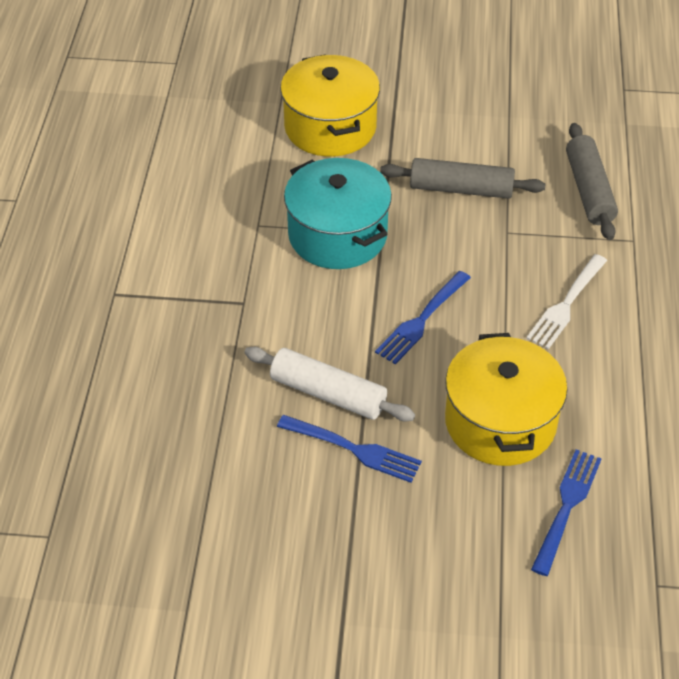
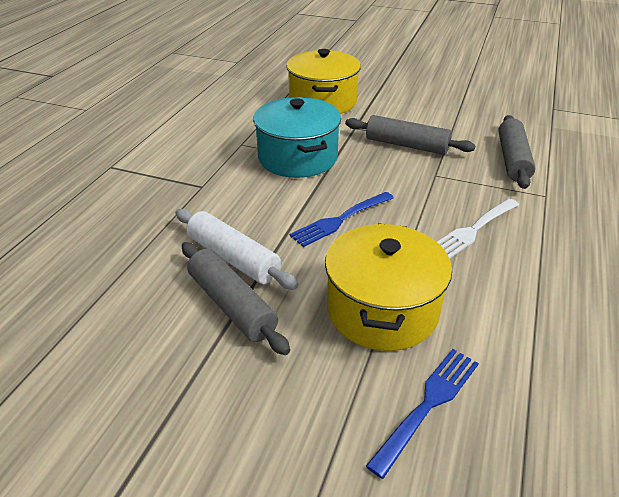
camera: 15 degrees right, 10 degrees down
(352, 449) = (232, 305): blue fork -> grey rolling pin

